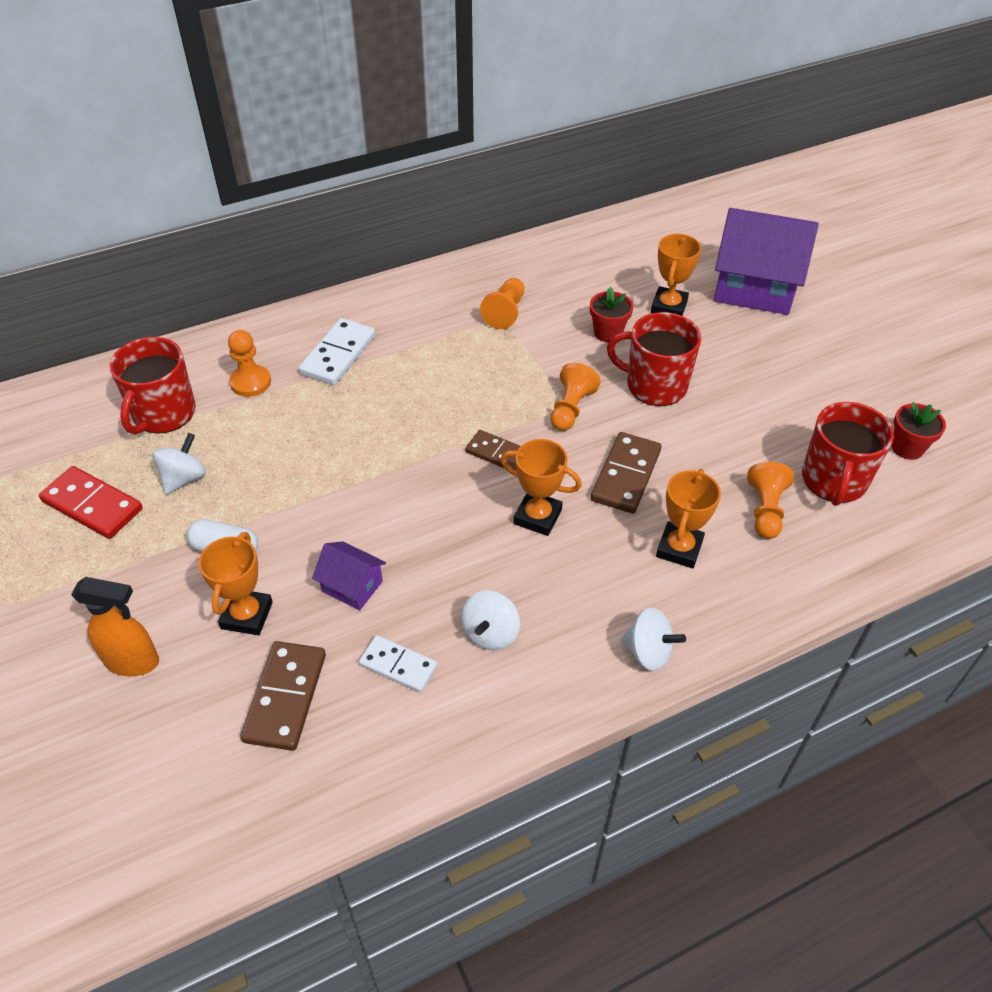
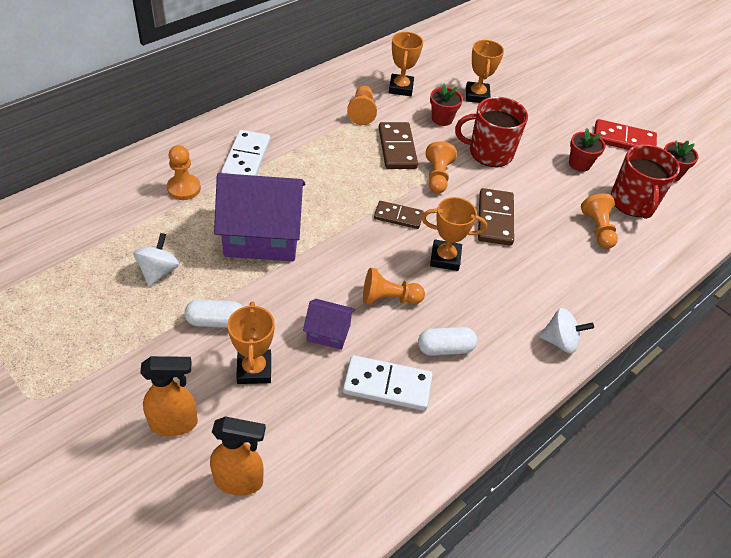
camera: 20 degrees left, 0 degrees up
(92, 505) = (88, 305): red domino -> red domino (623, 140)
(163, 414) = (120, 222): red mug -> none
(178, 745) = (239, 481): none -> orange spray bottle
(285, 697) = (310, 426): brown domino -> brown domino (397, 148)
(398, 665) = (387, 385): white domino -> white domino, size x1.51
(444, 557) = (389, 298): none -> orange pawn
(490, 633) = (445, 348): white spinning top -> white capsule
(679, 548) = (551, 265): orange trophy -> orange trophy (401, 88)
(754, 288) = (529, 77): purple house -> purple house (262, 236)
(777, 417) = (579, 164): none -> red flower pot

